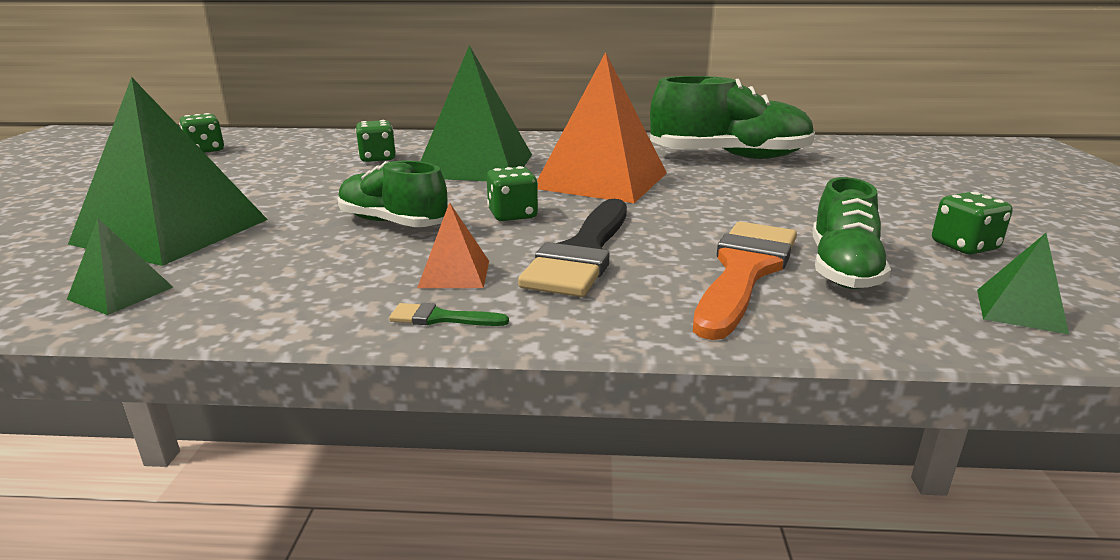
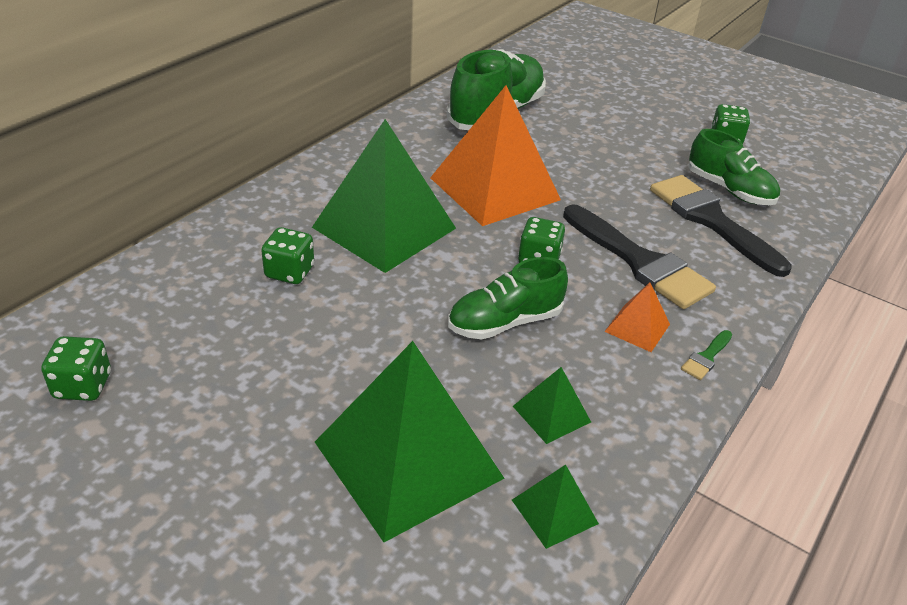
camera: 60 degrees left, 15 degrees up
(744, 271) = (711, 220): orange brush -> black brush
(1020, 310) = (806, 175): green pyramid -> green pyramid (551, 414)

